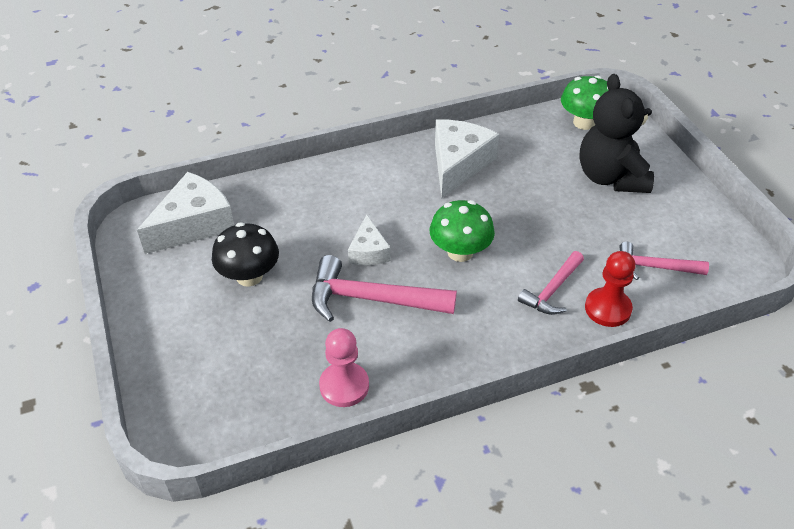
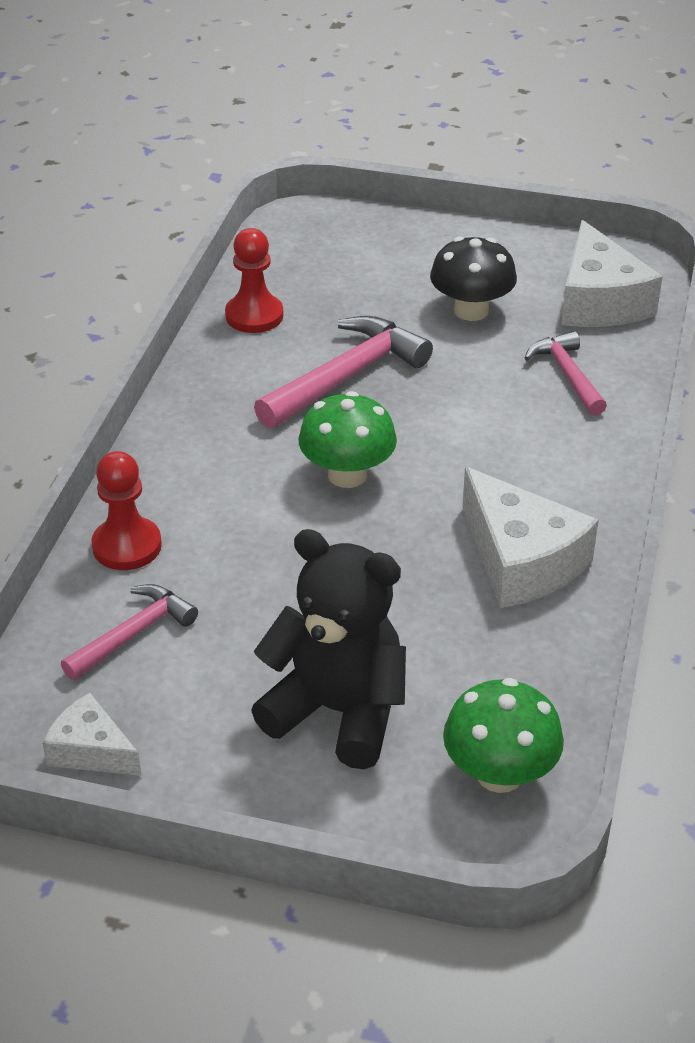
camera: 125 degrees right, 5 degrees down
(344, 386) = (254, 316): pink pawn -> red pawn
(369, 251) = (424, 405): white cheese -> white cheese (91, 751)
(552, 290) = (205, 517): pink hammer -> pink hammer (567, 375)

